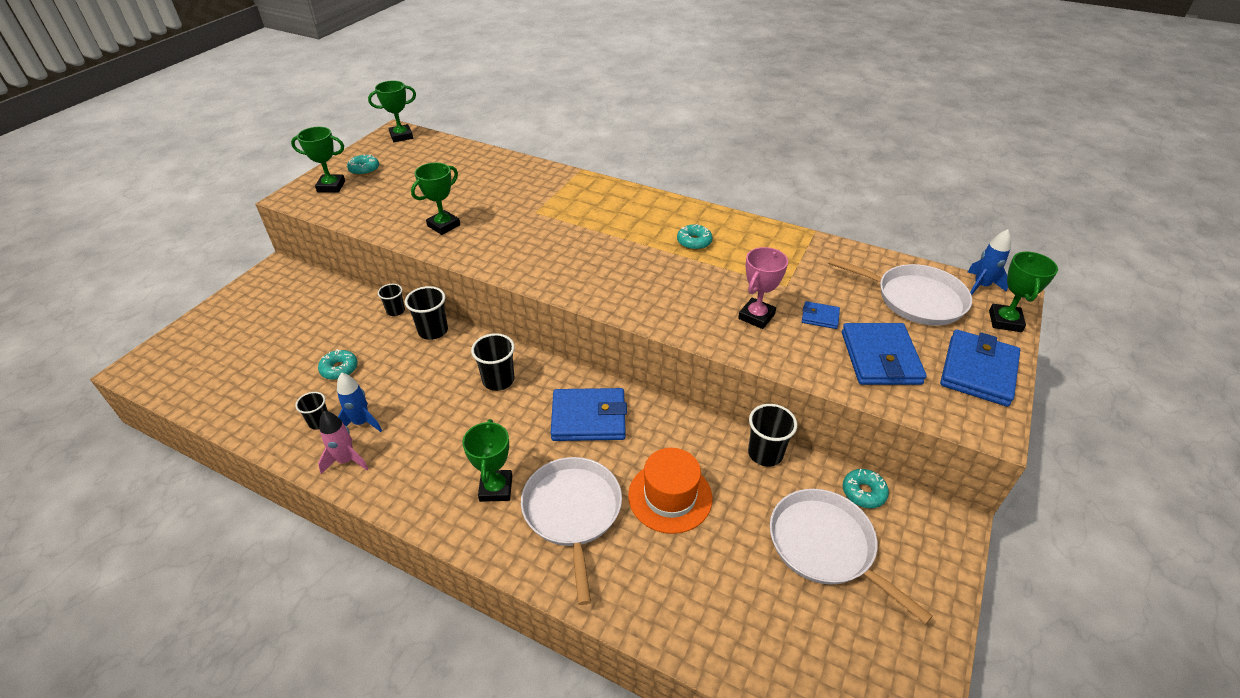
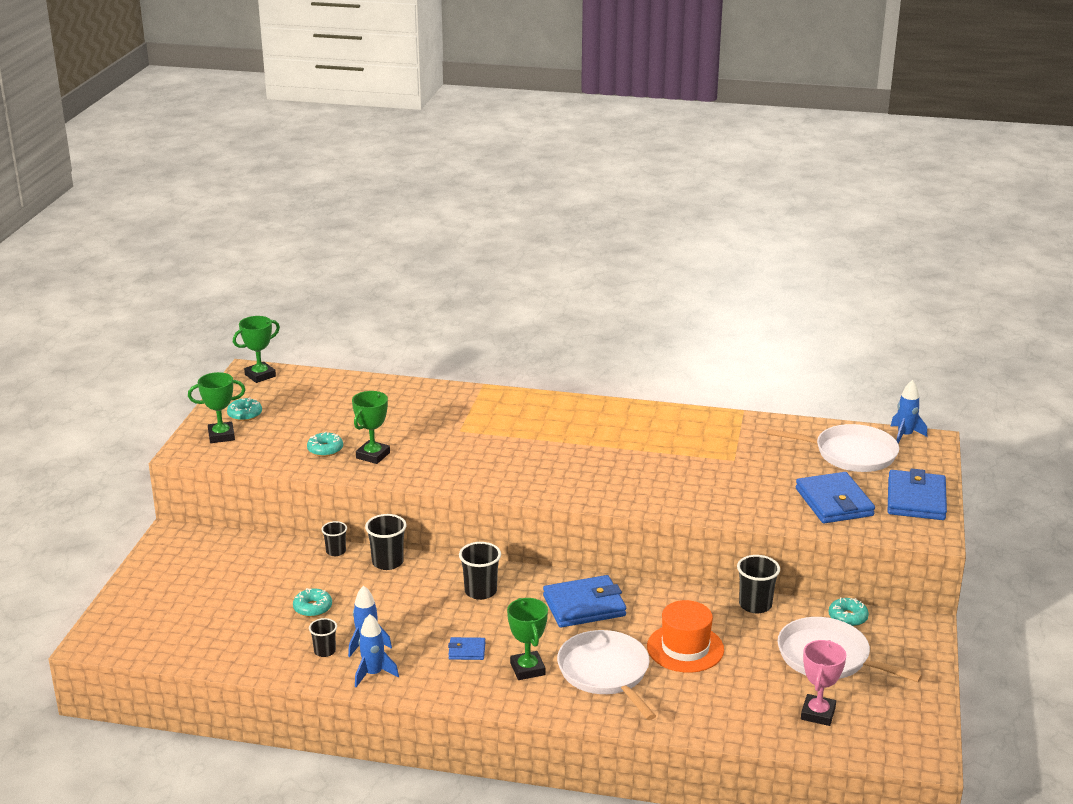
camera: 15 degrees left, 15 degrees down
(346, 460) = (373, 674): pink rocket -> blue rocket
(694, 242) = (633, 435): turquoise donut -> turquoise donut (325, 449)
(756, 316) = (717, 487): pink trophy -> pink trophy (818, 713)
(820, 317) = (773, 480): blue wallet -> blue wallet (467, 651)
(1005, 321) = (930, 460): green trophy -> none

